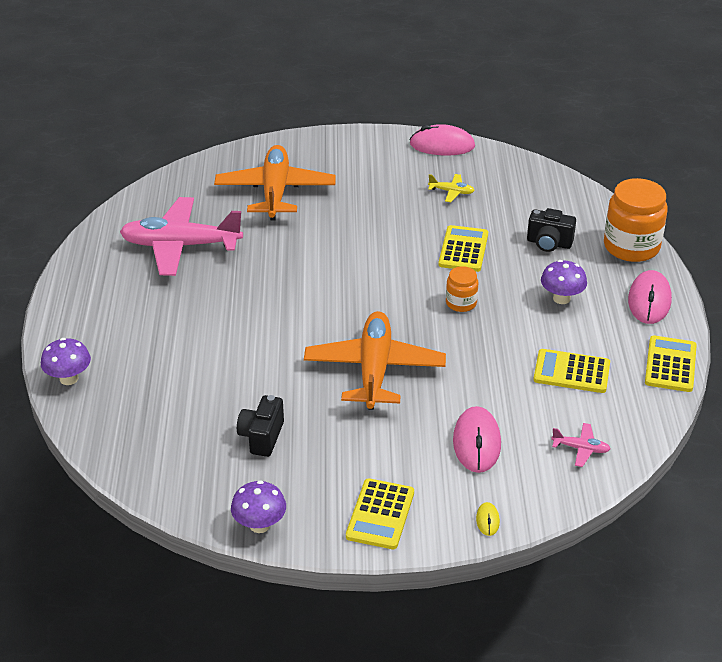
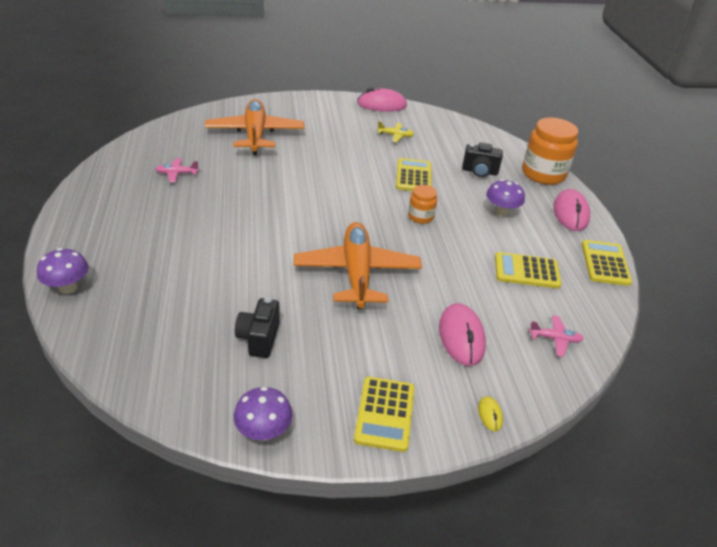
camera: 10 degrees left, 0 degrees up
(181, 246) = (177, 174): pink plane -> pink plane, size x0.40

